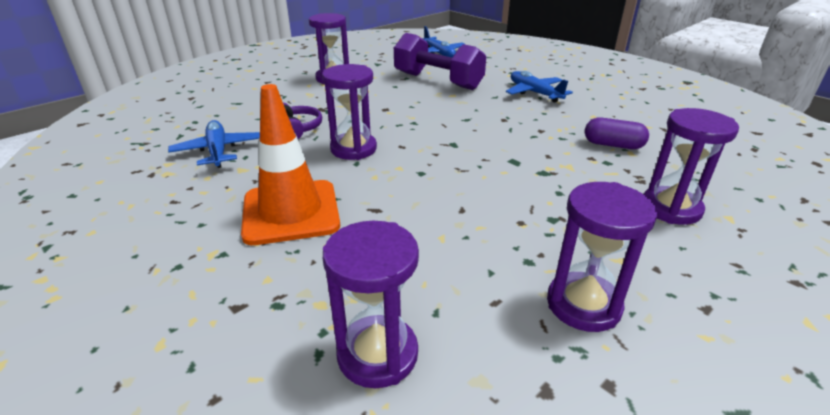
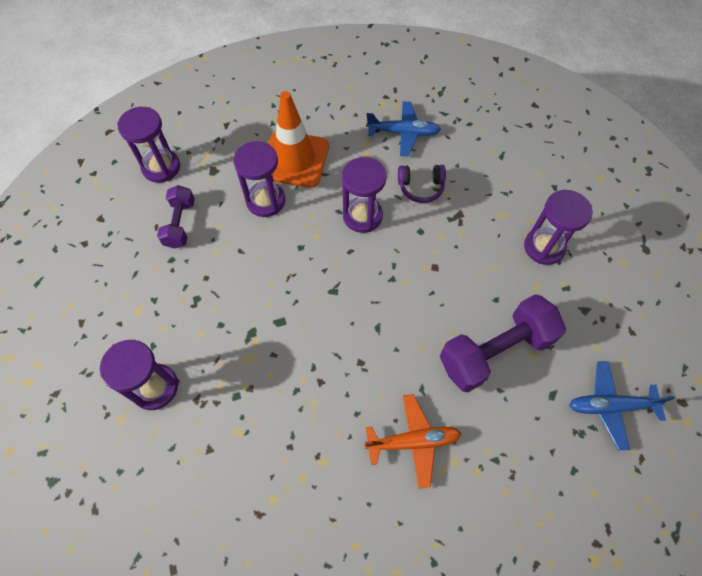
camera: 115 degrees right, 30 degrees up
(469, 276) = (180, 224): none -> purple dumbbell
(534, 93) = (413, 441): blue plane -> orange plane
(583, 305) = (125, 264): purple hourglass -> purple hourglass (265, 201)
(613, 145) = (258, 427): purple capsule -> none

